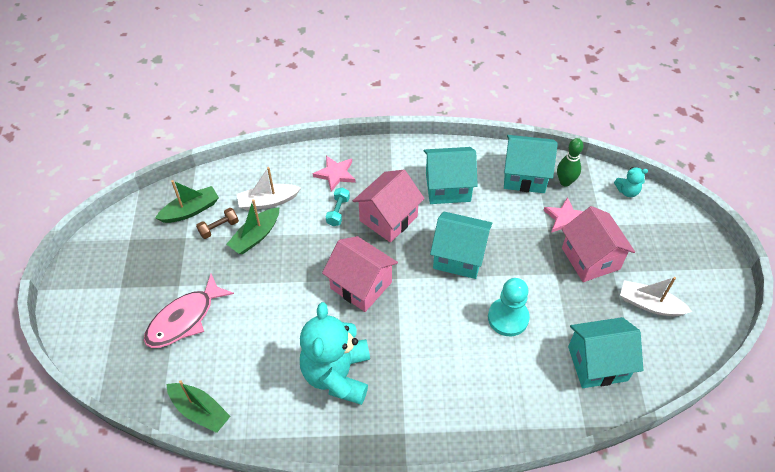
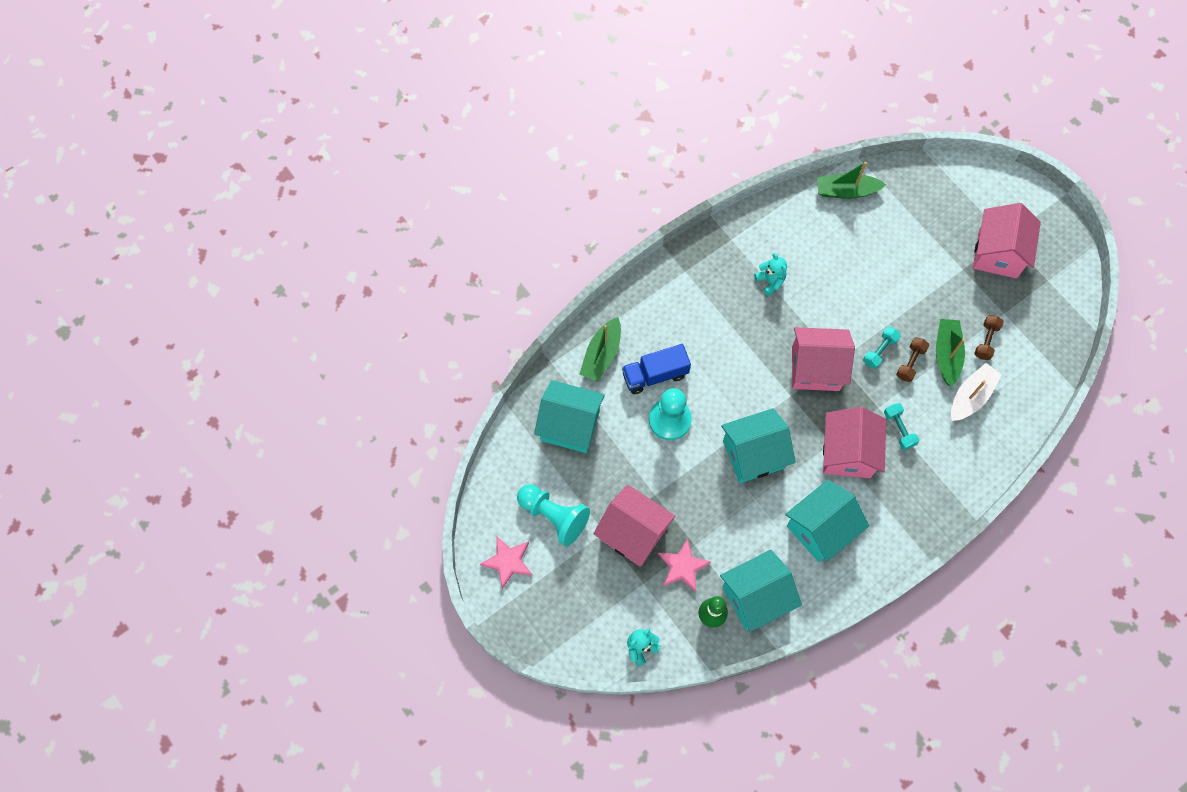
camera: 145 degrees right, 15 degrees up
(141, 280) = (997, 253): none -> pink house
(184, 319) = (928, 246): pink fish -> none
(191, 210) = (1028, 341): green boat -> green boat (601, 355)
(287, 246) = (910, 363): none -> brown dumbbell
(301, 268) = (879, 351): none -> turquoise dumbbell
(335, 174) = (939, 470): pink star -> pink star (508, 562)
(337, 374) = (770, 281): turquoise teddy bear -> turquoise teddy bear, size x0.43
(496, 359) = (655, 375): none -> blue truck
(597, 363) = (570, 425): turquoise house -> turquoise house turned 60 degrees clockwise
(649, 304) = (554, 516): white boat -> turquoise pawn

